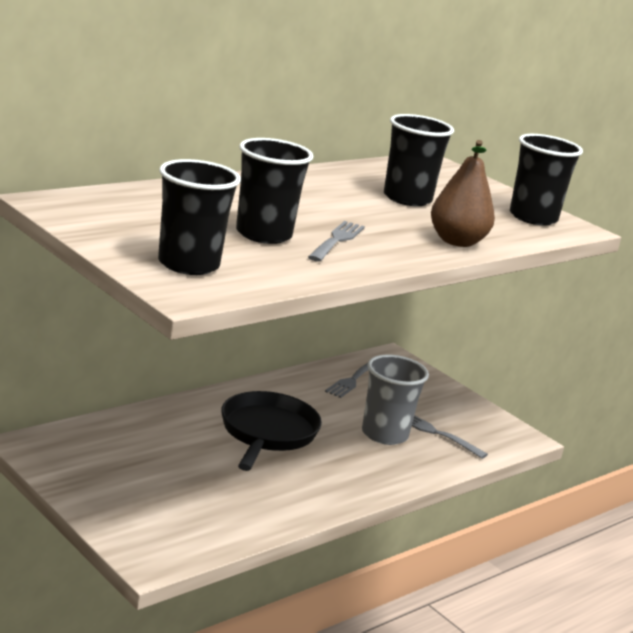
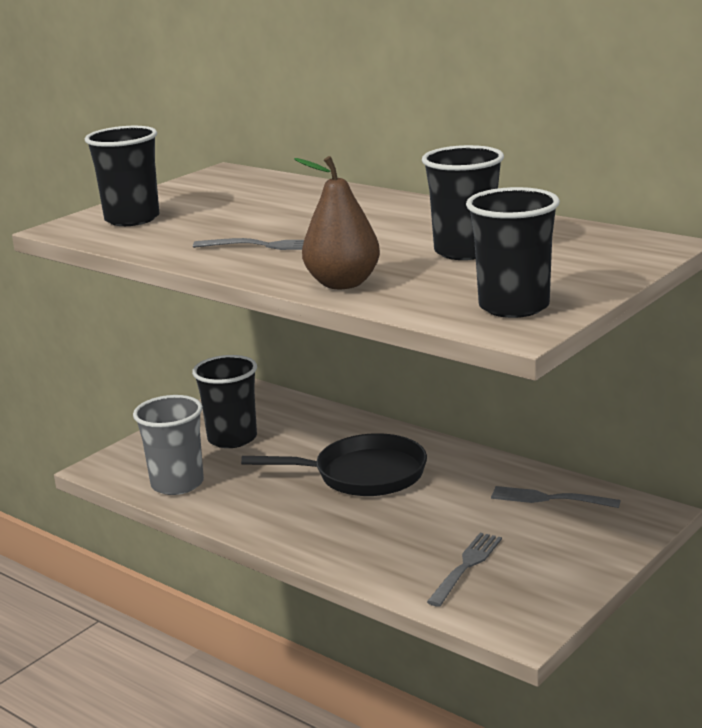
camera: 85 degrees right, 0 degrees up
(263, 234) = (242, 225): black cup -> black cup (232, 438)
(384, 434) = (427, 535): grey cup -> grey cup (177, 484)

